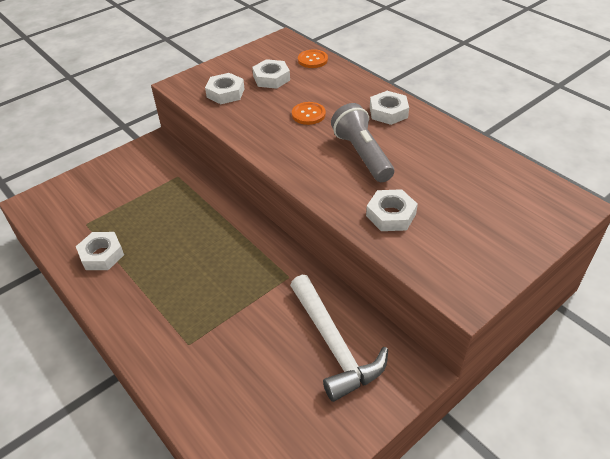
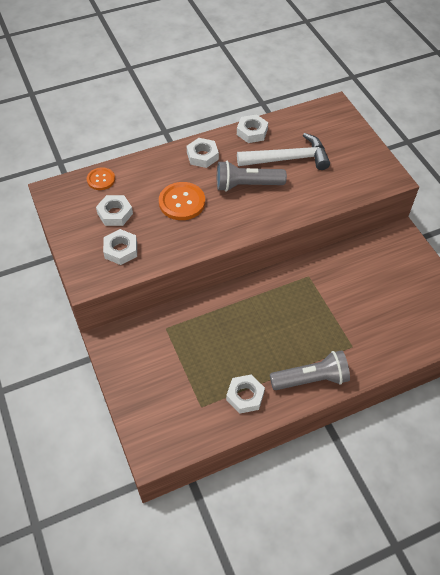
camera: 75 degrees left, 10 degrees up
(131, 309) = (311, 379): none -> grey flashlight
(308, 114) = (182, 202): orange button -> orange button, size x1.62
(334, 345) = (373, 266): white hammer -> white hammer (288, 159)
(391, 215) = (315, 189): white nut -> white nut (252, 132)

